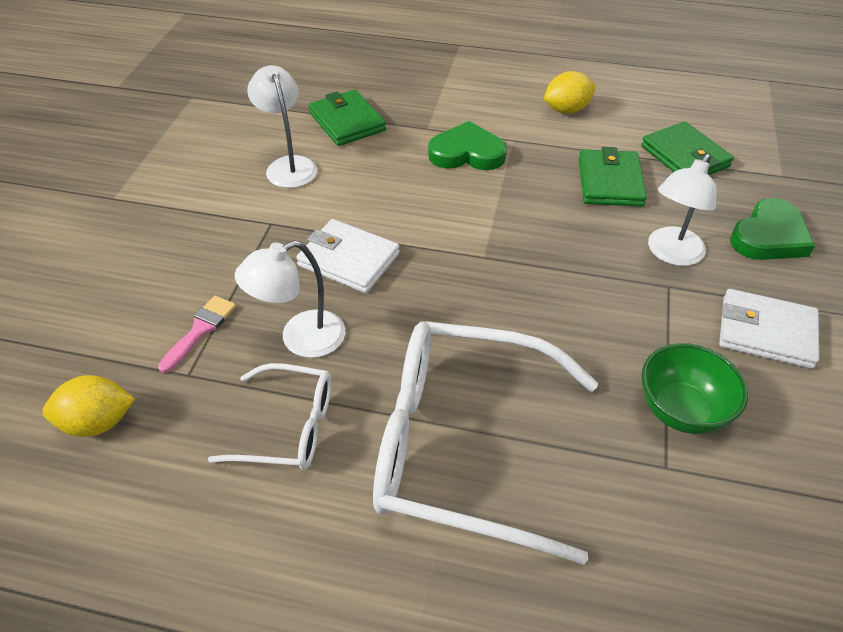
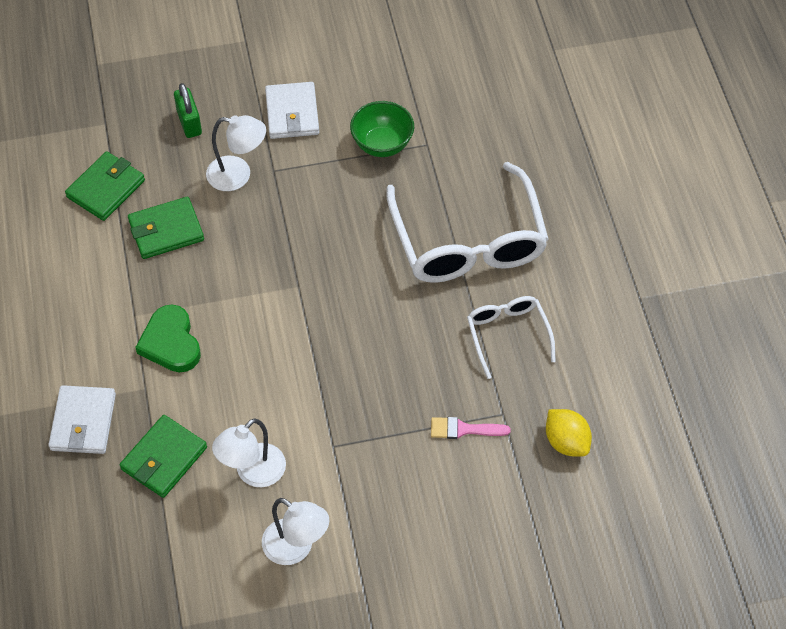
camera: 115 degrees left, 10 degrees up
(300, 339) = (437, 363): white lamp -> white lamp (296, 548)
(348, 260) = (346, 371): white wallet -> white wallet (83, 422)
(567, 110) = (67, 288): yellow lemon -> none
(769, 236) = (189, 123): green heart -> green padlock

